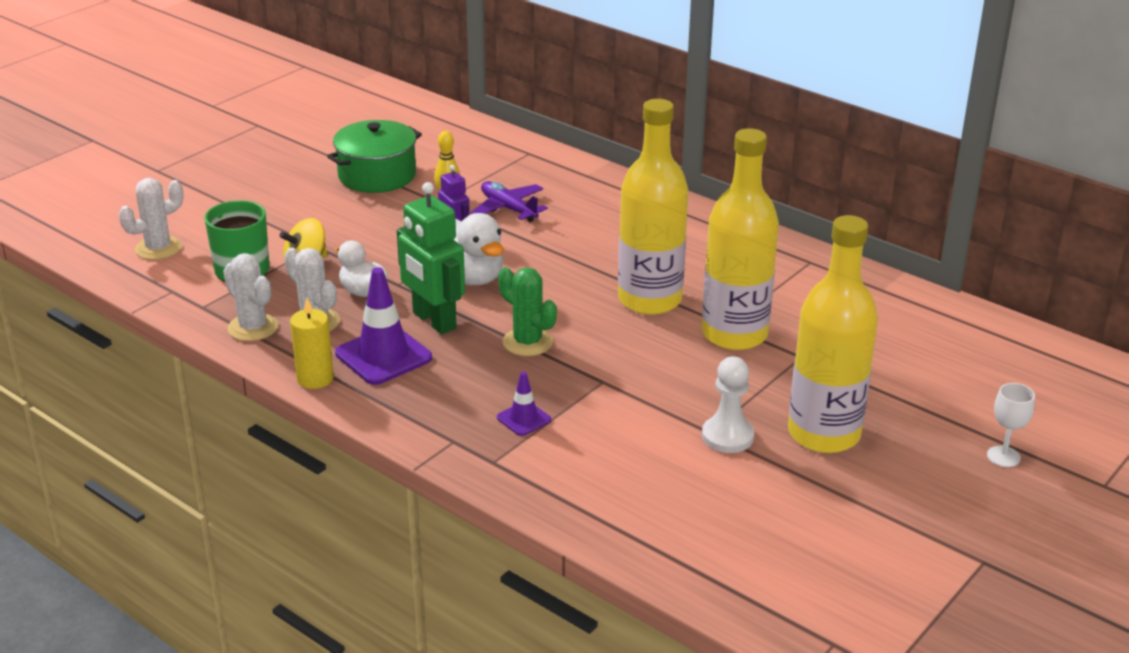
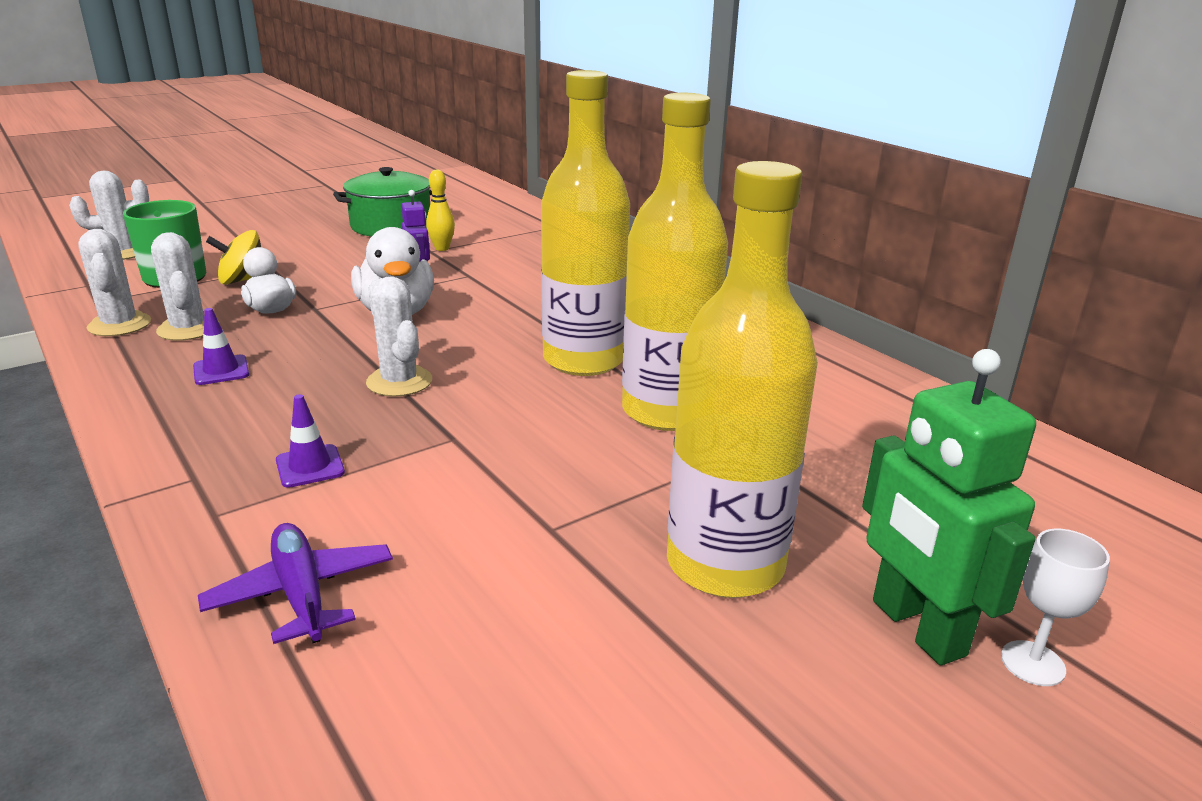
camera: 15 degrees right, 5 degrees down
(315, 378) = (119, 381): yellow candle -> none
(383, 356) = (221, 370): purple traffic cone -> purple traffic cone, size x0.53
(433, 321) = (315, 345): green robot -> green robot (916, 628)
(508, 209) = (494, 263): purple plane -> purple plane (301, 594)
(527, 342) = (399, 382): green cactus -> white cactus
(727, 436) = (572, 541): white pawn -> none

